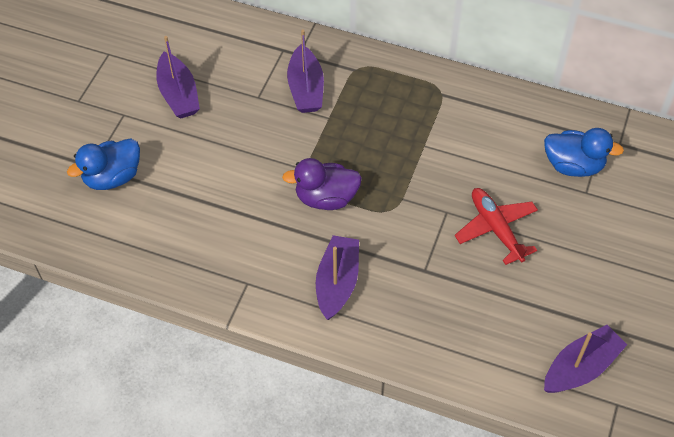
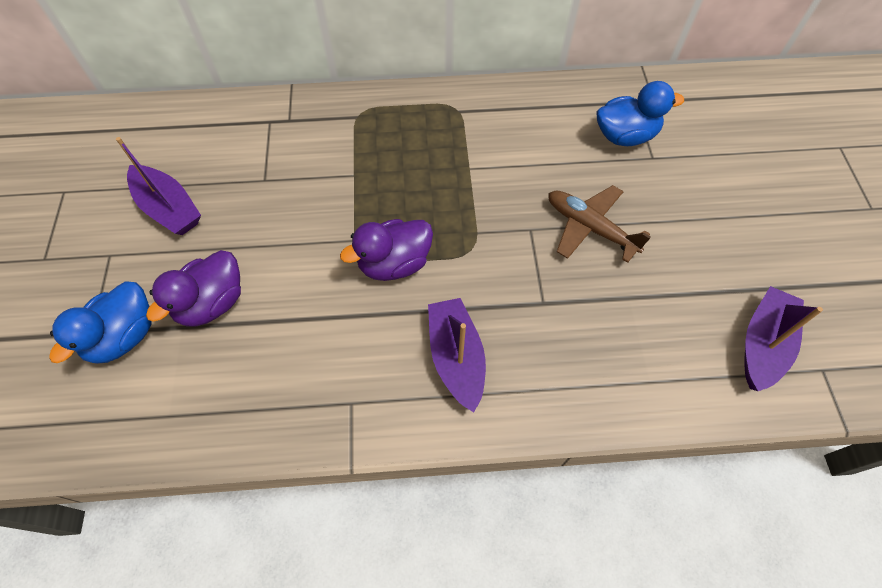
camera: 25 degrees left, 5 degrees up
(181, 177) = (212, 303): none -> purple duck
(306, 89) = (314, 153): purple boat -> none
(496, 228) = (589, 227): red plane -> brown plane

